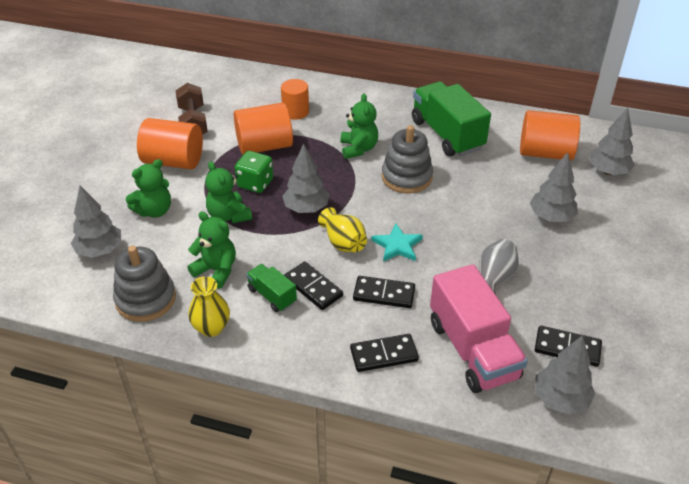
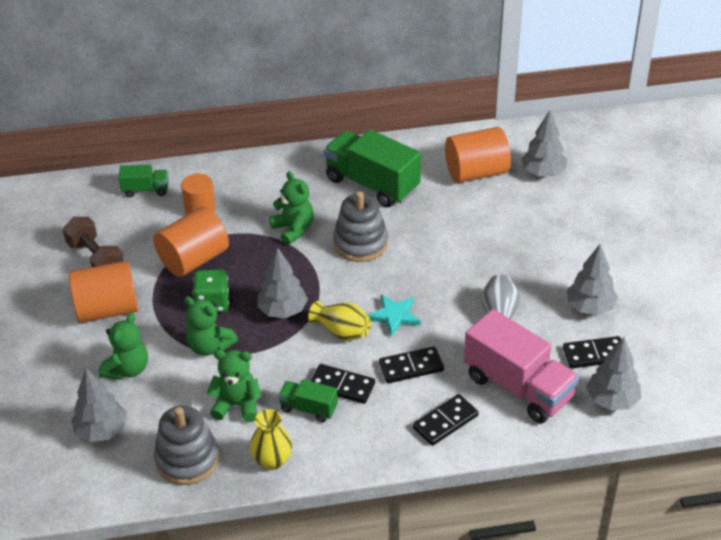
camera: 25 degrees left, 0 degrees up
(265, 86) = (146, 190): none -> green truck
(551, 217) = (516, 237): grey tree -> grey tree (590, 307)

